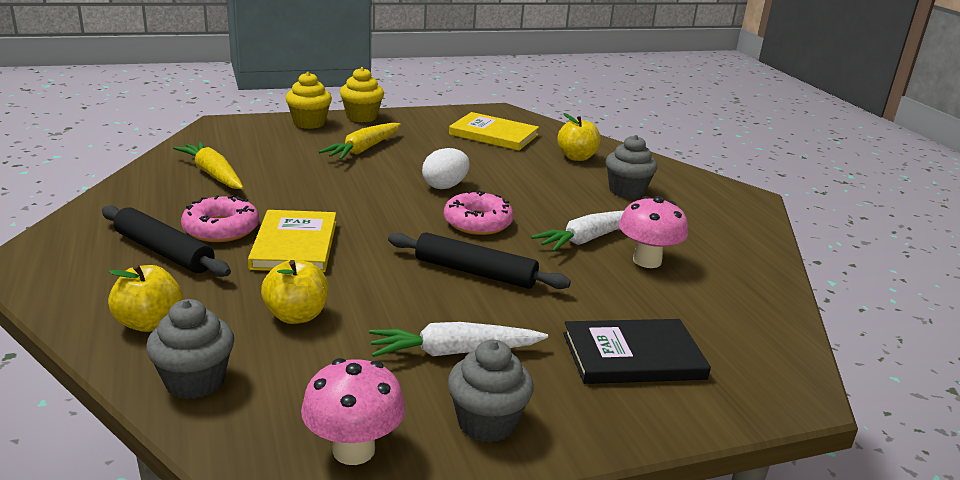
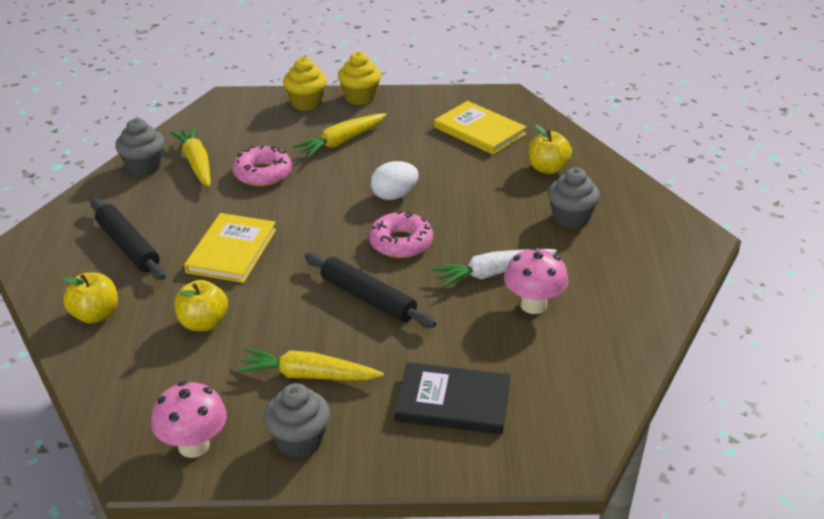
camera: 20 degrees right, 10 degrees up
(195, 381) = (109, 371): grey cupcake -> grey cupcake (144, 167)
(221, 229) = (180, 227): pink donut -> pink donut (262, 173)
(454, 352) = (308, 375): white carrot -> yellow carrot

